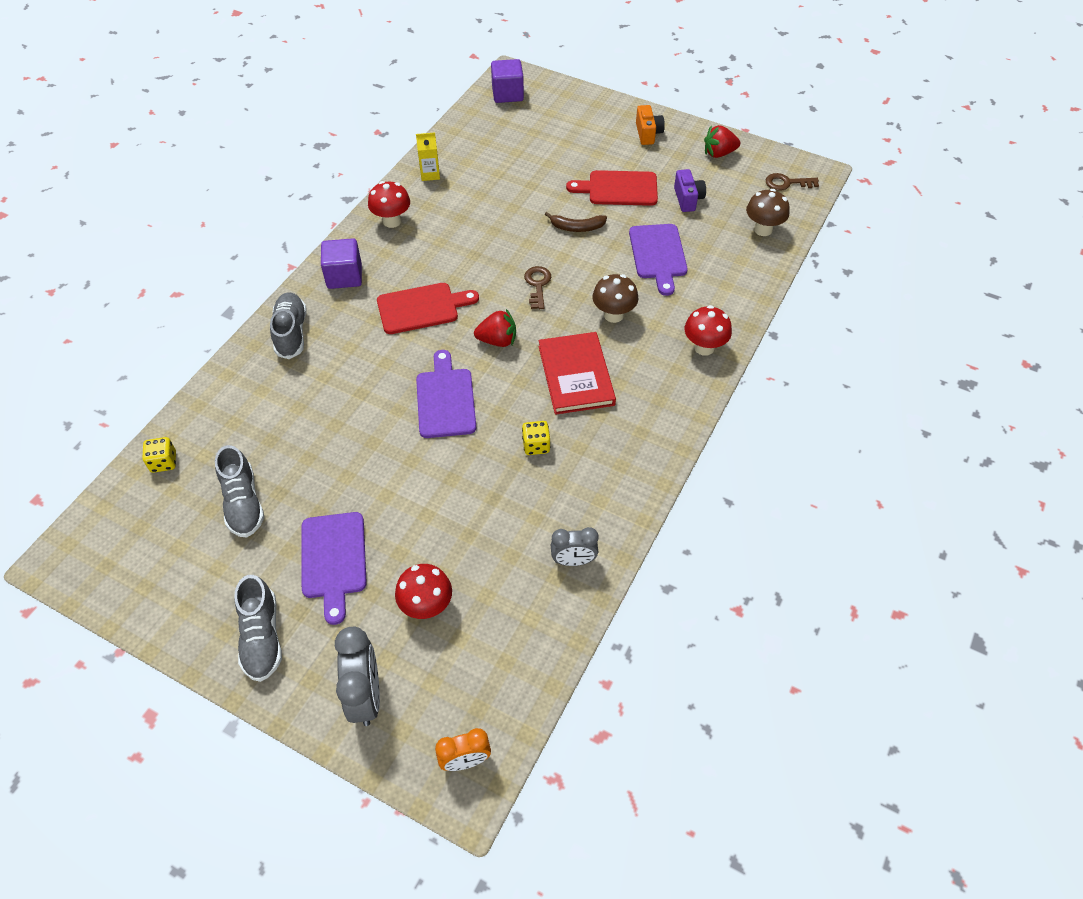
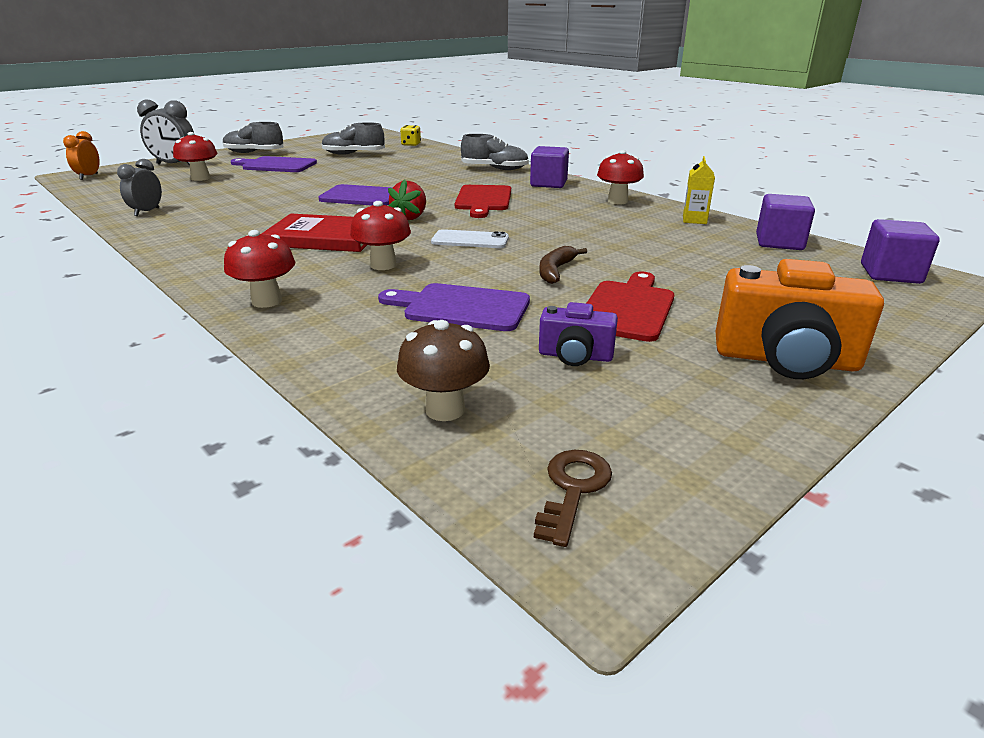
camera: 110 degrees right, 25 degrees down
(467, 134) = (779, 242): none -> purple cube
(536, 445) = (271, 215): yellow dice -> none
(537, 285) = (470, 240): brown key -> white phone
(613, 315) = (383, 265): brown mushroom -> red mushroom
(648, 133) = (786, 360): orange camera -> orange camera, size x1.83
(719, 153) = (710, 423): red strawberry -> none

